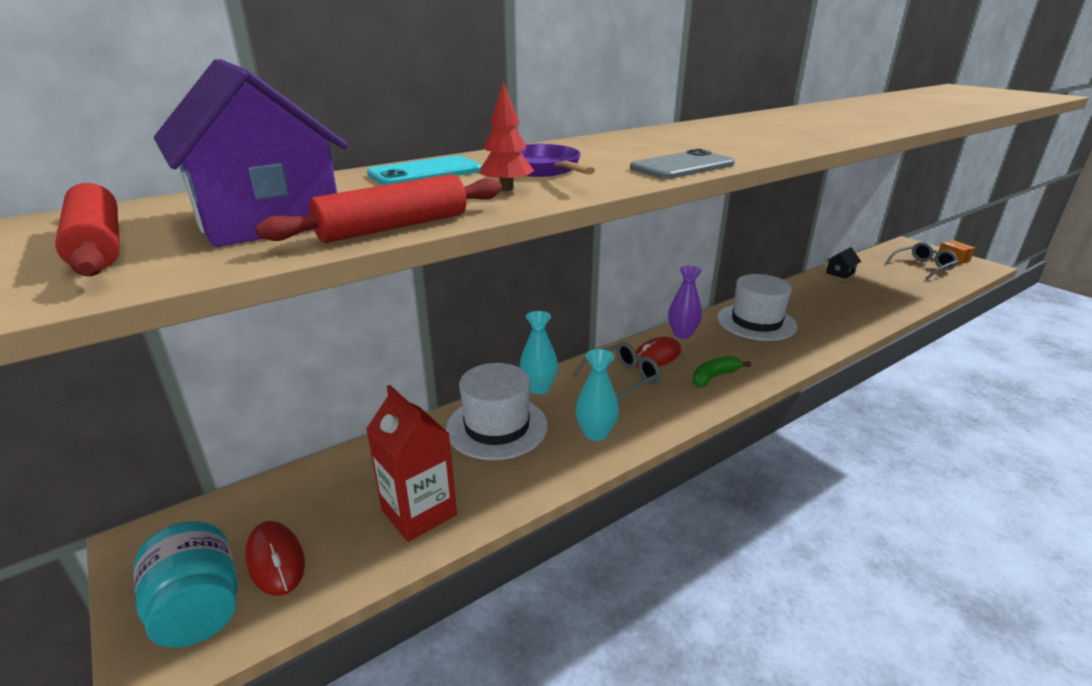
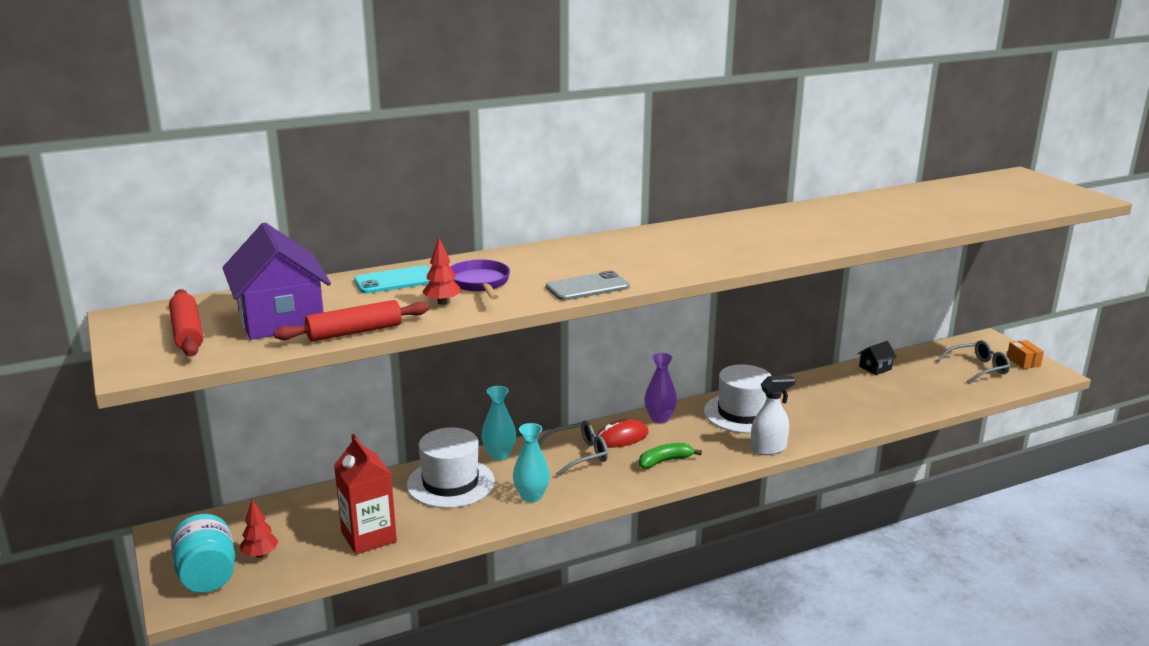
camera: 10 degrees right, 5 degrees down
(275, 560) = (260, 554): red mouse -> red tree
(805, 354) = (768, 449): none -> white spray bottle

